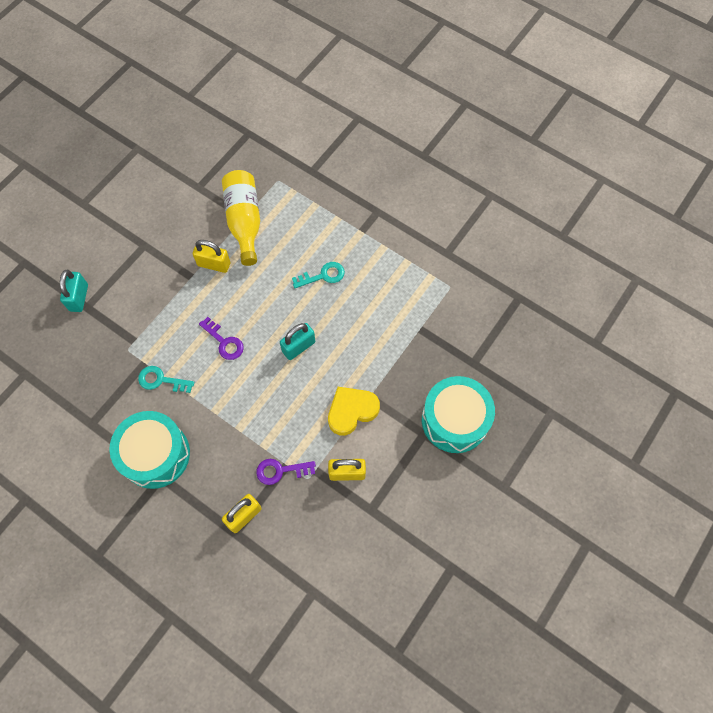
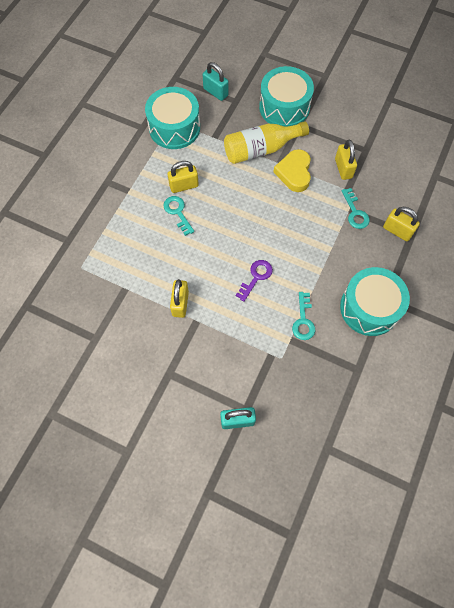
camera: 100 degrees left, 0 degrees up
(244, 221) = (130, 287): yellow bottle -> yellow bottle (261, 149)
(281, 470) = (355, 212): purple key -> turquoise key
(298, 347) = (248, 219): turquoise padlock -> turquoise padlock (215, 92)
(351, 411) = (294, 173): yellow heart -> yellow heart turned 45 degrees clockwise
(357, 286) = (184, 186): none -> yellow padlock
(441, 287) = (174, 128): none -> turquoise drum

